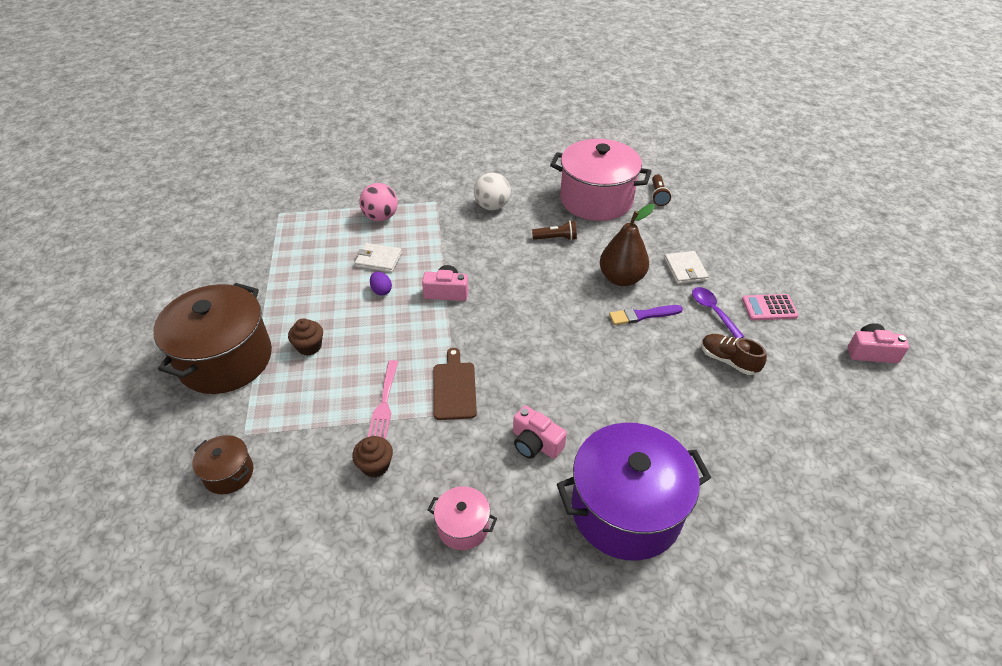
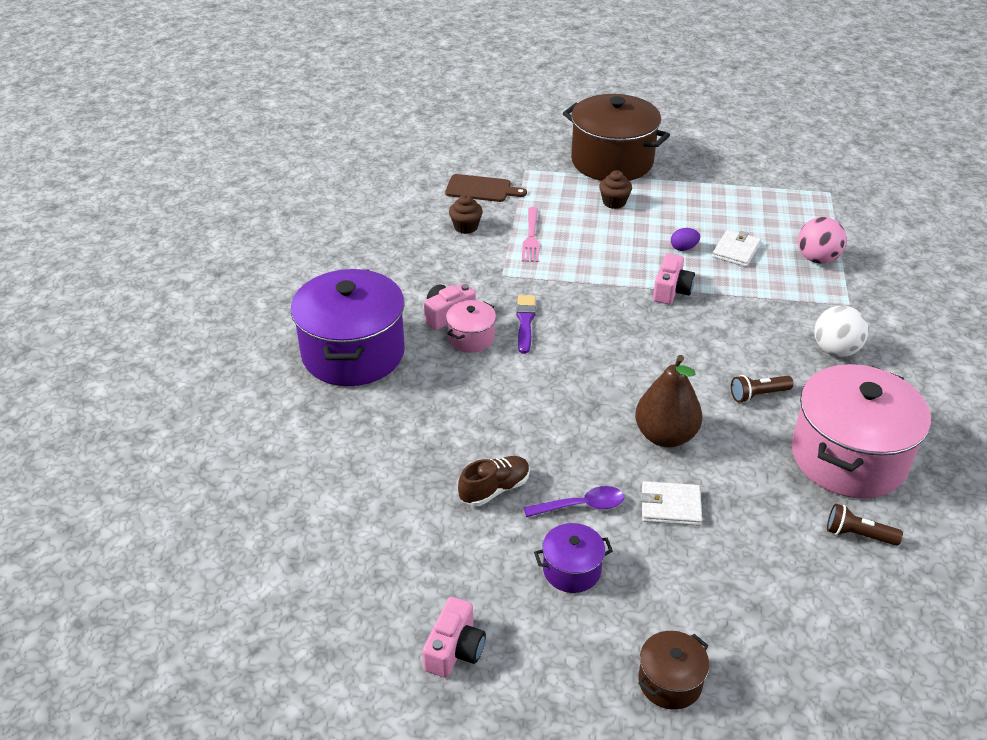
camera: 105 degrees right, 5 degrees down
(229, 473) = (490, 163): brown pot -> brown pot (670, 682)
(384, 402) = (531, 237): pink fork -> pink fork turned 105 degrees counterclockwise
(454, 388) = (532, 277): brown cutting board -> brown cutting board (481, 189)
(463, 526) = (387, 263): pink pot -> pink pot (471, 338)
(556, 238) = (758, 395): brown flashlight -> brown flashlight turned 60 degrees clockwise
(642, 315) = (593, 436): purple brush -> purple brush (525, 322)
(769, 308) = (572, 570): pink calculator -> purple pot

